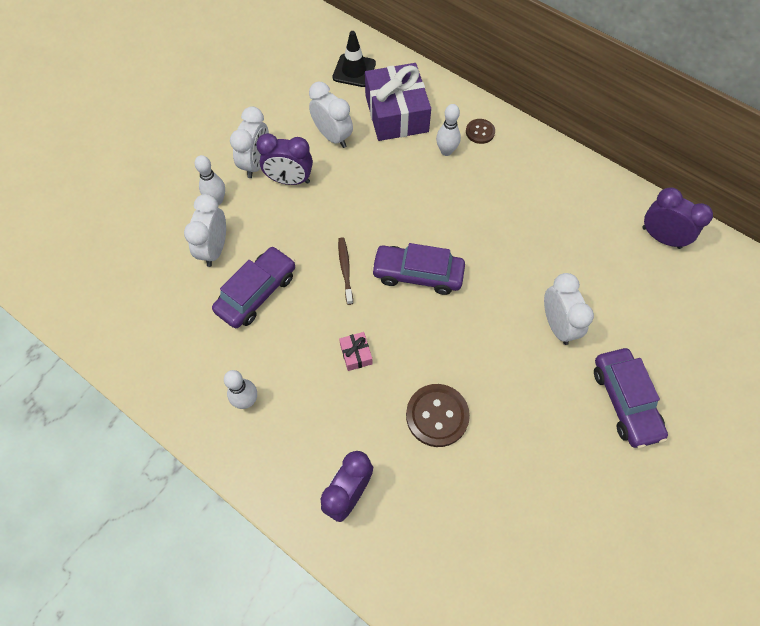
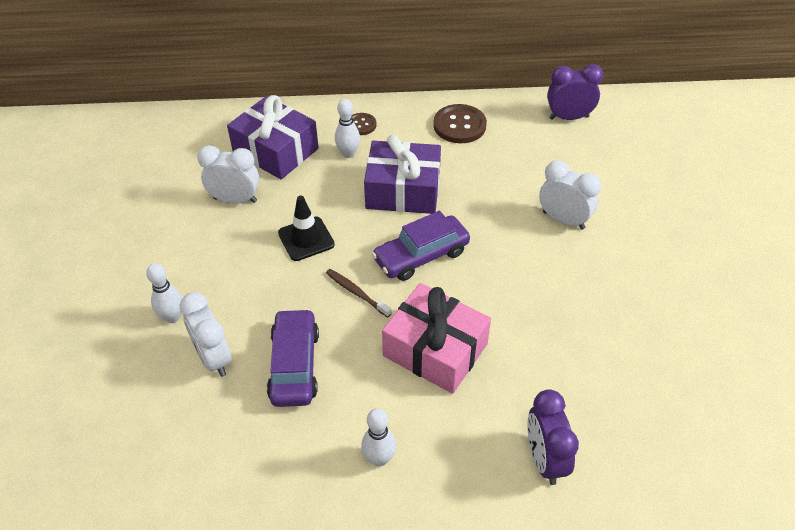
camera: 40 degrees left, 15 degrees down
(256, 163) = (182, 263): white clock -> none
(290, 180) = (230, 257): purple clock -> none
(354, 70) = (201, 140): black traffic cone -> black traffic cone (306, 239)
(356, 354) = (435, 350): pink gift -> pink gift, size x2.44
(437, 416) = (548, 346): brown button -> brown button (459, 125)
(457, 211) = (403, 190): none -> purple gift
(625, 401) = (662, 238): purple car -> none

